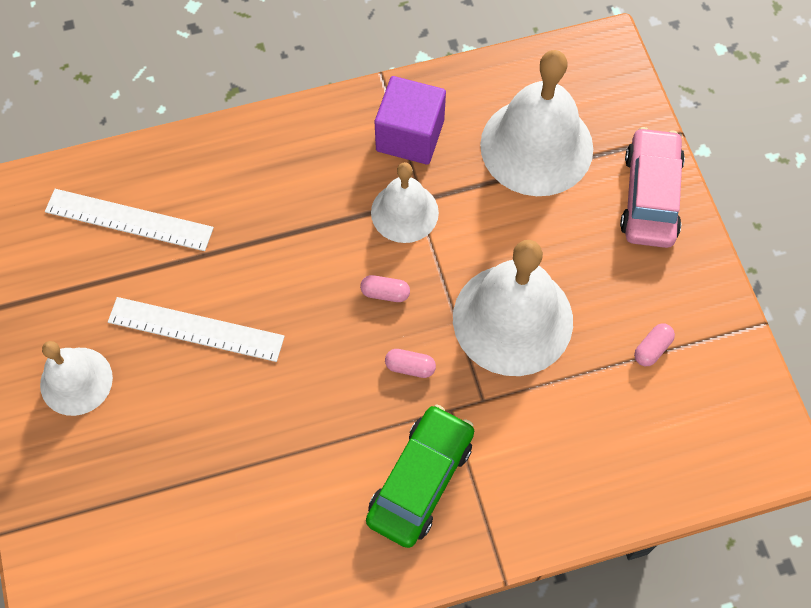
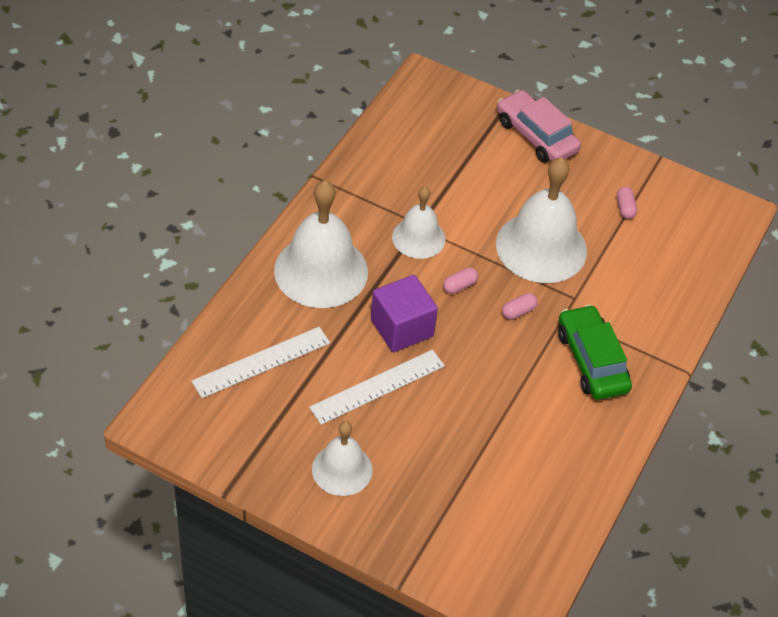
camera: 50 degrees left, 15 degrees down
(410, 135) = (372, 196): purple cube -> purple cube (402, 328)
(536, 146) = (448, 153): white bell -> white bell (321, 270)

